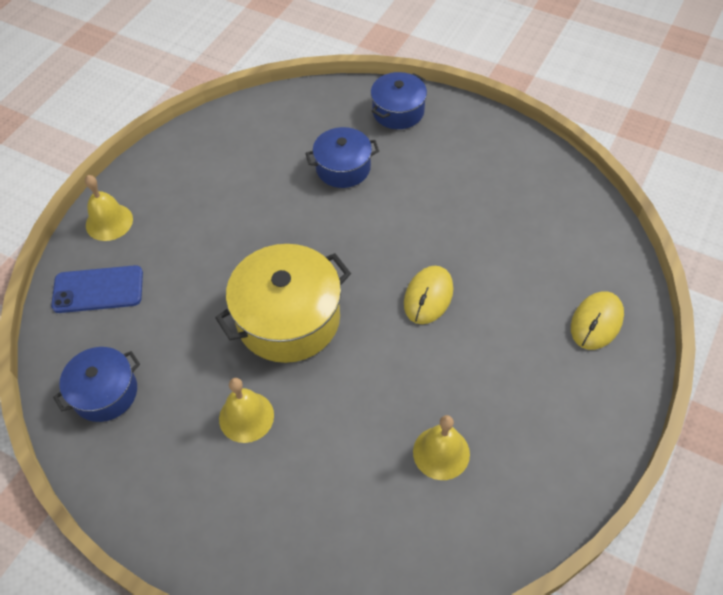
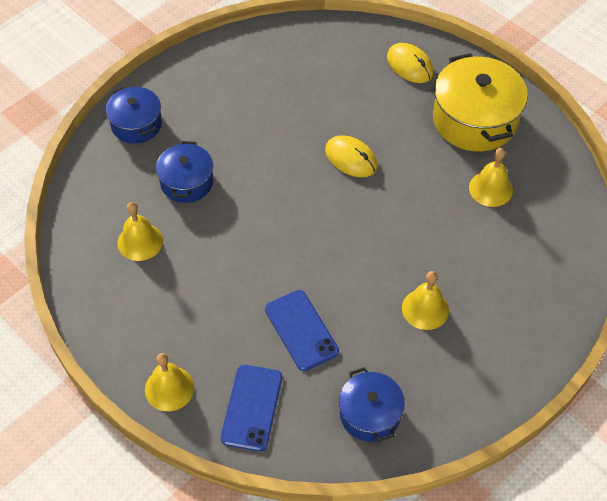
camera: 75 degrees left, 0 degrees up
(193, 307) = (301, 330): none -> blue phone
(262, 154) = (140, 241): none -> yellow bell
(288, 319) = (339, 260): yellow pot -> yellow pot (474, 119)

